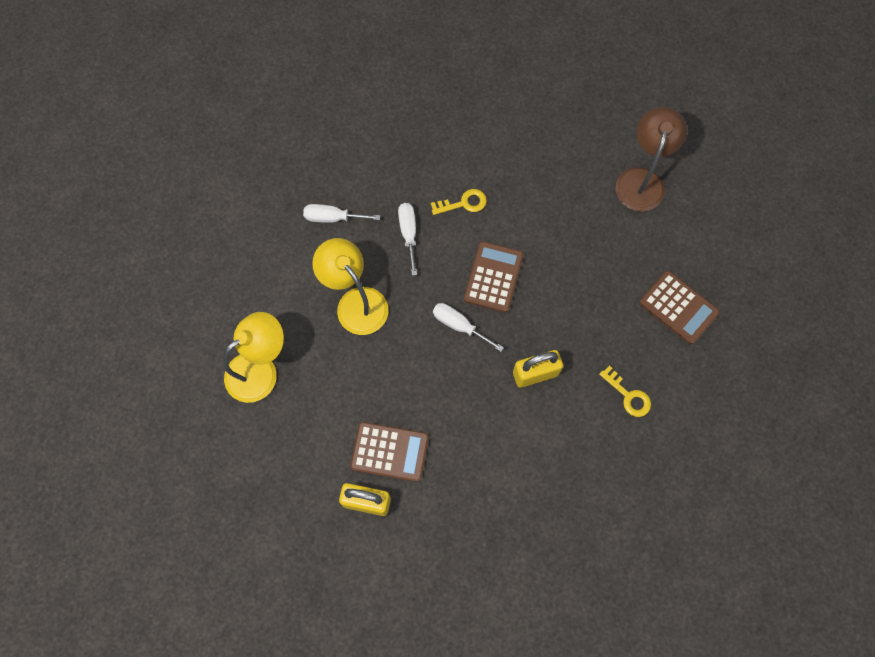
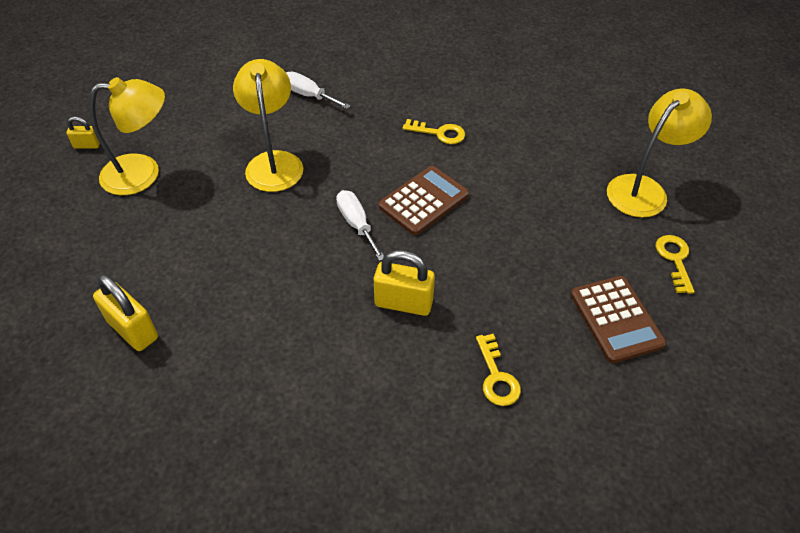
camera: 30 degrees right, 20 degrees down
(190, 368) = (87, 145): none -> yellow padlock
(389, 452) = (195, 297): brown calculator -> none
(408, 234) = (367, 134): white screwdriver -> none
(642, 180) = (644, 189): brown lamp -> yellow lamp
(692, 235) = (674, 259): none -> yellow key

